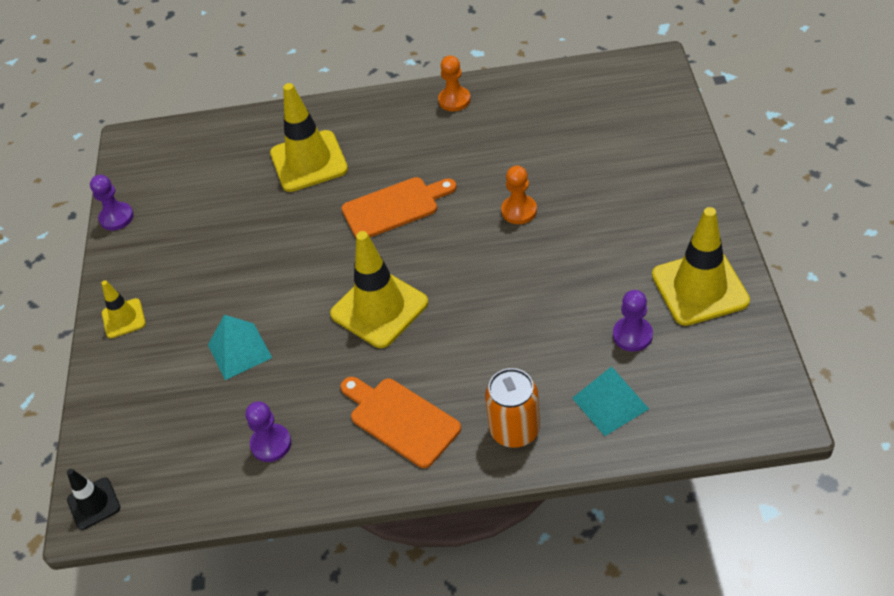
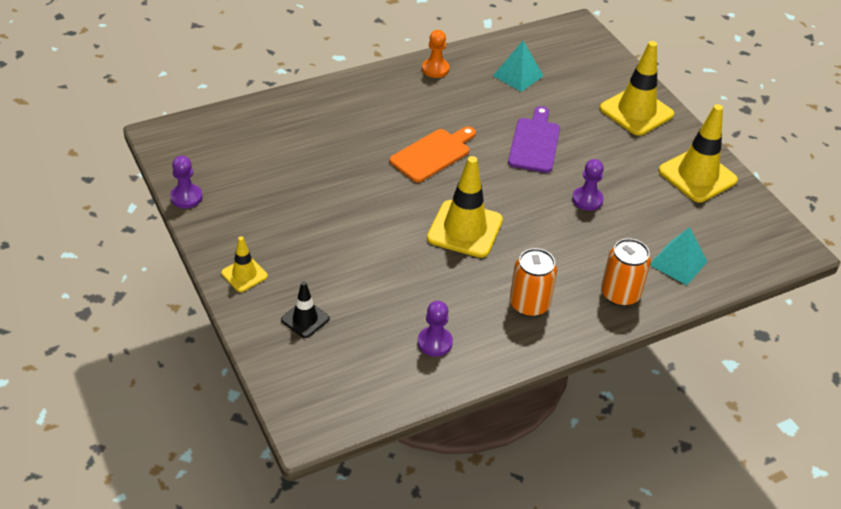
camera: 30 degrees left, 5 degrees down
(94, 503) = (307, 419): black traffic cone -> black traffic cone (305, 319)
(239, 351) = (365, 280): turquoise pyramid -> turquoise pyramid (518, 76)
(309, 161) = (338, 130): yellow traffic cone -> yellow traffic cone (636, 111)
(400, 420) = (529, 304): orange cutting board -> orange can
(519, 211) = (534, 143): orange pawn -> purple cutting board
(632, 335) = (668, 215): purple pawn -> purple pawn (587, 200)

